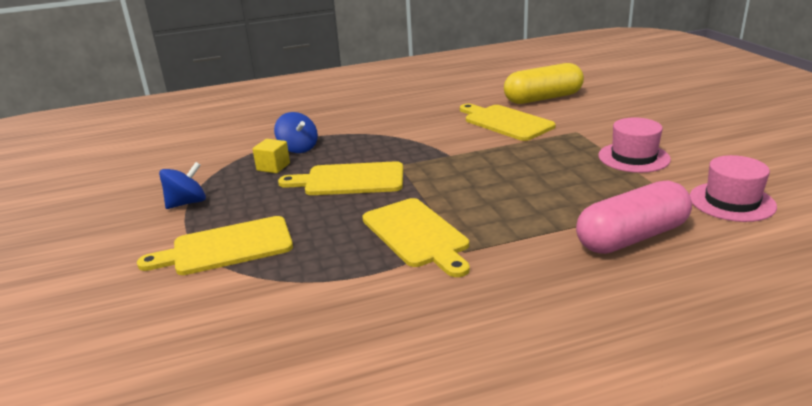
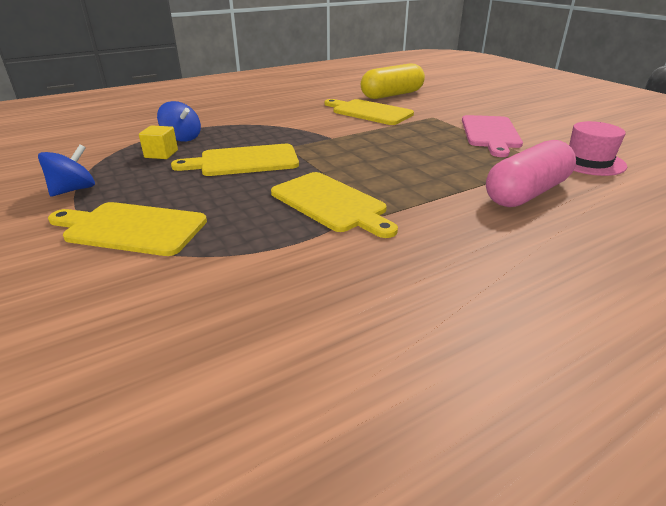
camera: 15 degrees left, 5 degrees up
(227, 247) = (131, 228): yellow cutting board -> yellow cutting board turned 45 degrees clockwise
(633, 157) = (490, 133): pink hat -> pink cutting board

